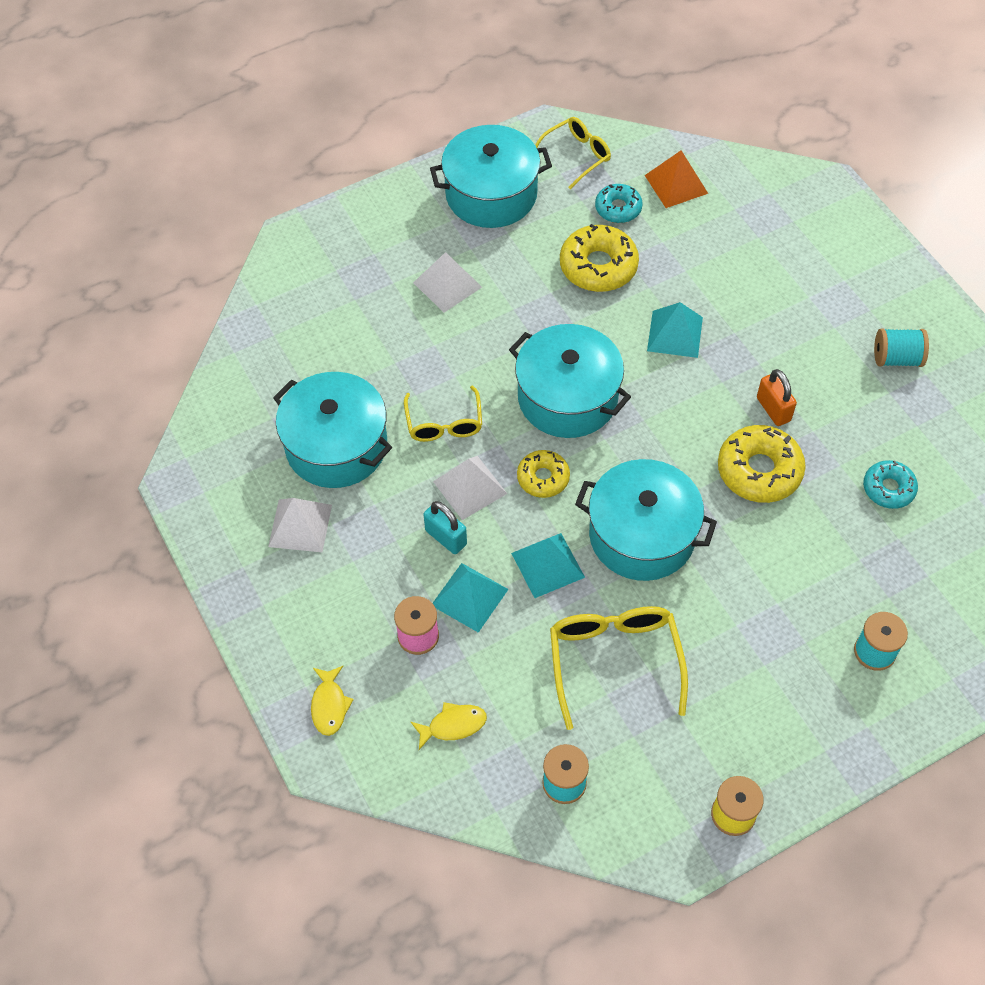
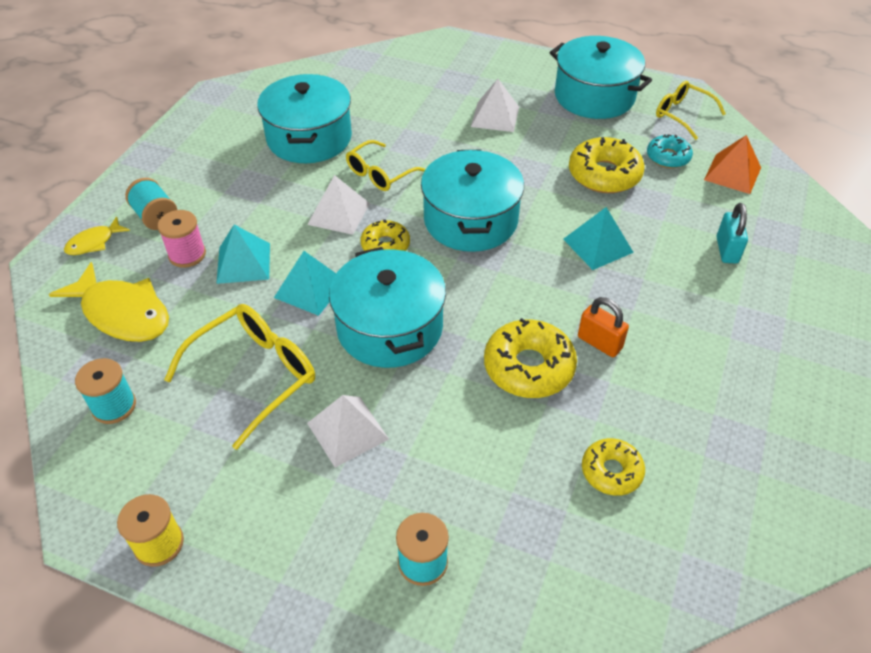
camera: 50 degrees right, 10 degrees down
(300, 525) = (230, 155): white pyramid -> white pyramid (347, 431)
(446, 537) = (284, 224): turquoise padlock -> turquoise padlock (727, 250)
(453, 725) = (122, 313): yellow fish -> yellow fish, size x1.95
(576, 156) = (682, 115): yellow glasses -> yellow glasses turned 150 degrees counterclockwise
(773, 409) = (599, 343): orange padlock -> orange padlock turned 75 degrees counterclockwise
(888, 488) = (611, 471): turquoise donut -> yellow donut
(896, 358) = (755, 399): turquoise spool -> turquoise spool (156, 217)

